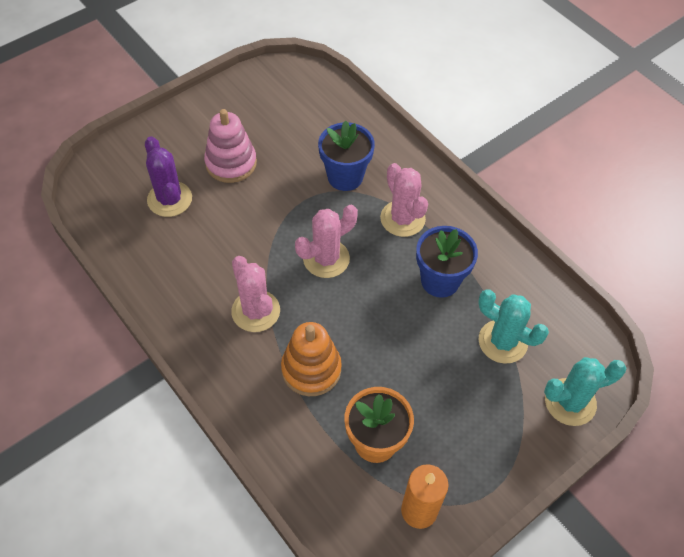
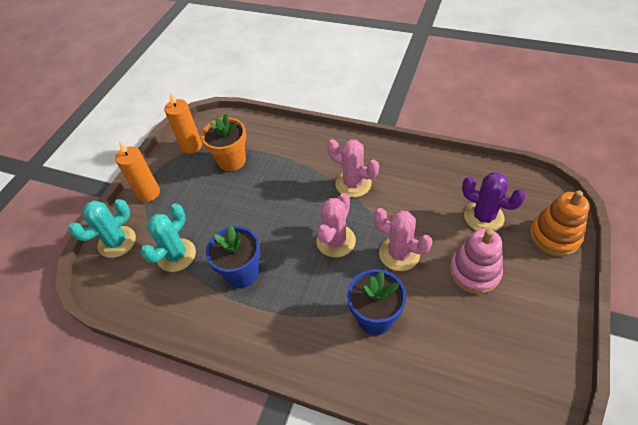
camera: 155 degrees right, 5 degrees down
(311, 369) = (293, 173): orange stacking toy -> orange stacking toy (554, 236)
(402, 218) = (301, 307): pink cactus -> pink cactus (399, 254)
(502, 341) = (176, 255): turquoise cactus -> turquoise cactus turned 60 degrees counterclockwise
(510, 457) = (148, 193): none -> orange candle

